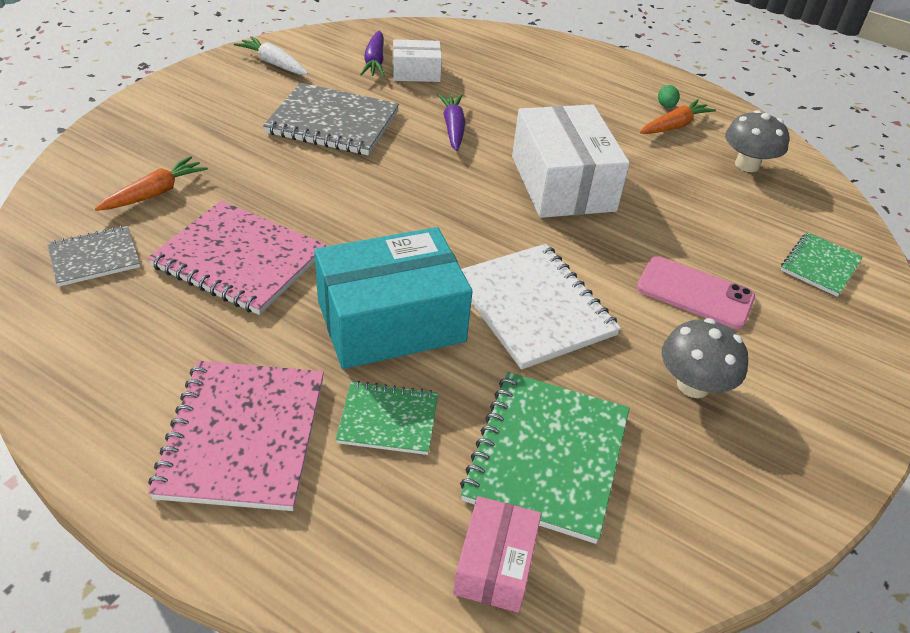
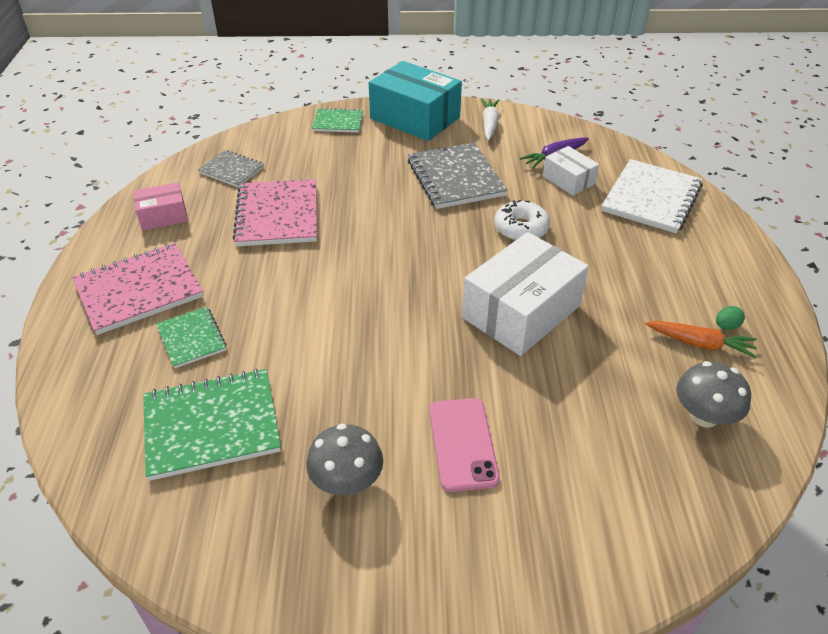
camera: 60 degrees right, 0 degrees up
(155, 193) = (305, 157): orange carrot -> none
(391, 321) = (279, 299): turquoise box -> turquoise box (415, 118)
(453, 128) = (521, 228): purple carrot -> white donut
(495, 565) = (106, 438): pink box -> pink box (163, 216)
(533, 307) = (354, 358): white notebook -> white notebook (651, 198)
(820, 266) = (599, 524): green notebook -> green notebook (338, 122)

